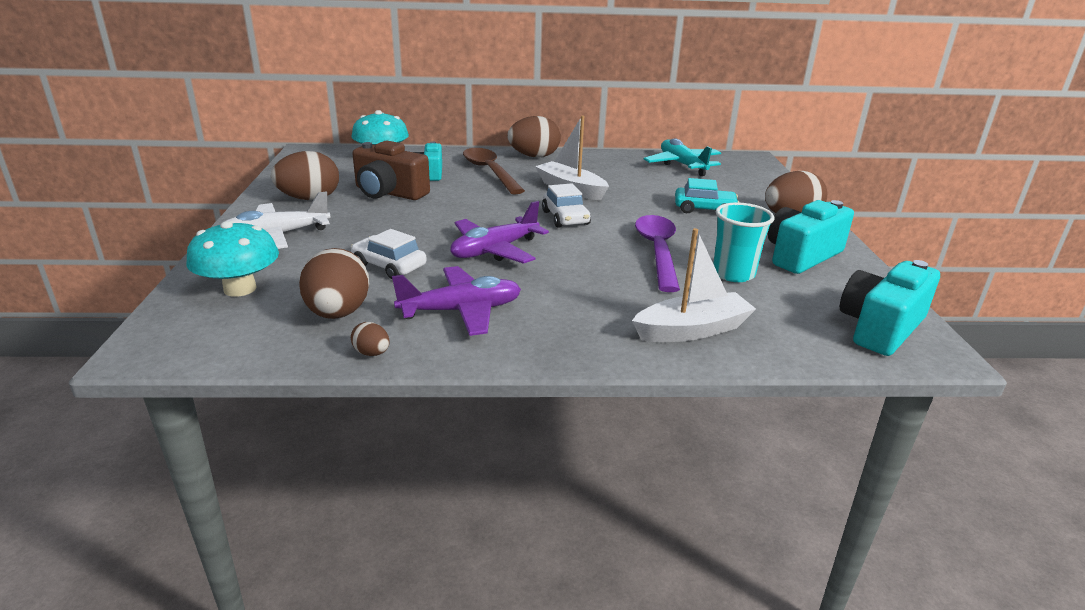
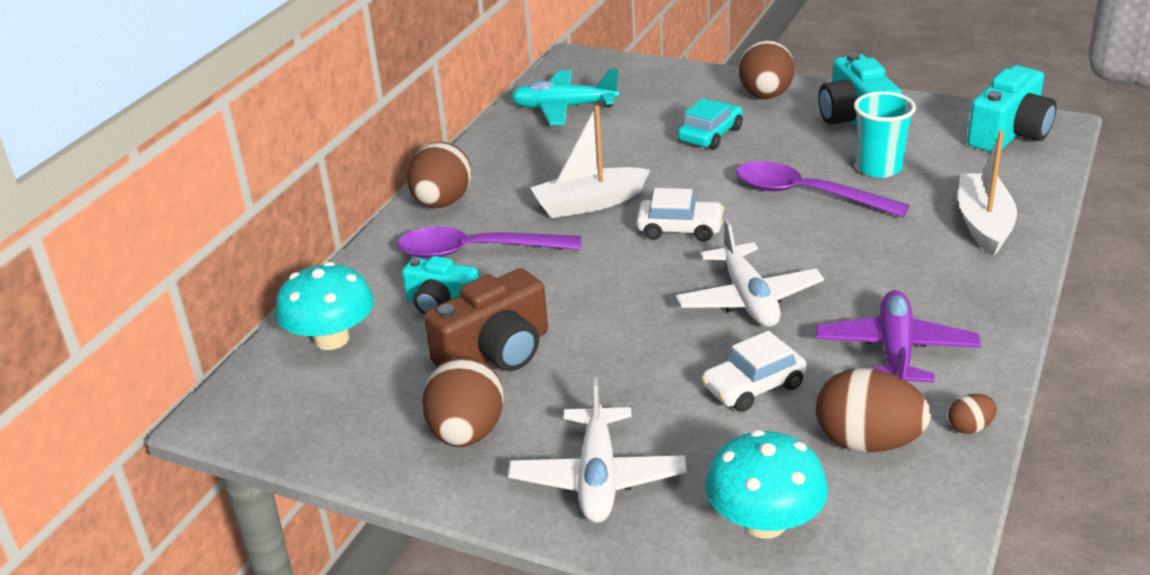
camera: 60 degrees left, 5 degrees up
(490, 172) = (476, 251): brown spoon -> purple spoon
(494, 250) = (748, 299): purple plane -> white plane
(880, 328) = (1009, 134): turquoise camera -> turquoise camera turned 120 degrees counterclockwise

